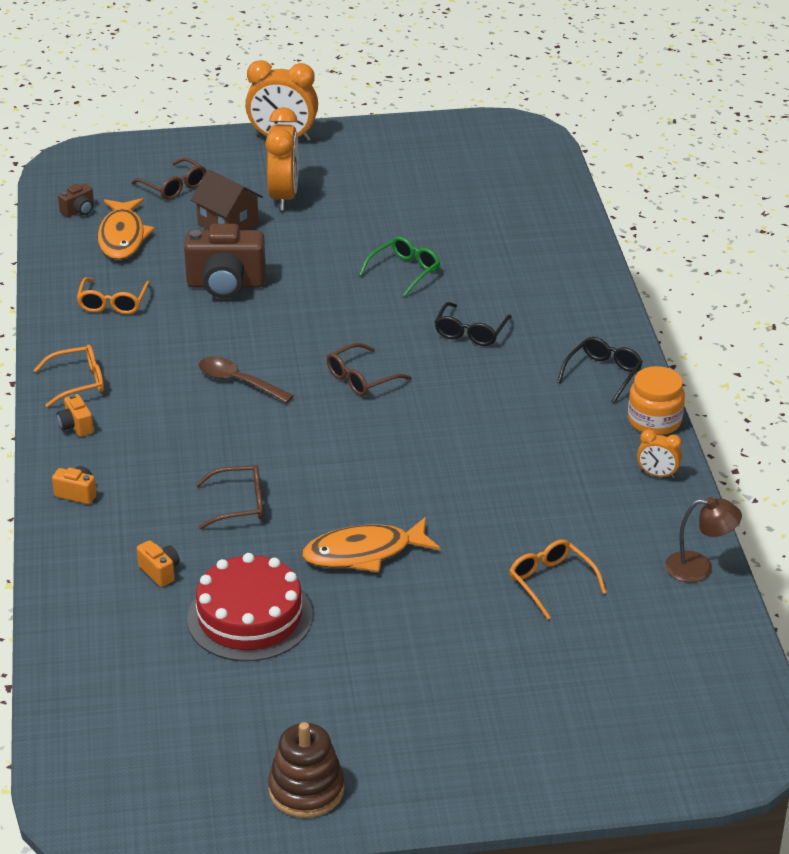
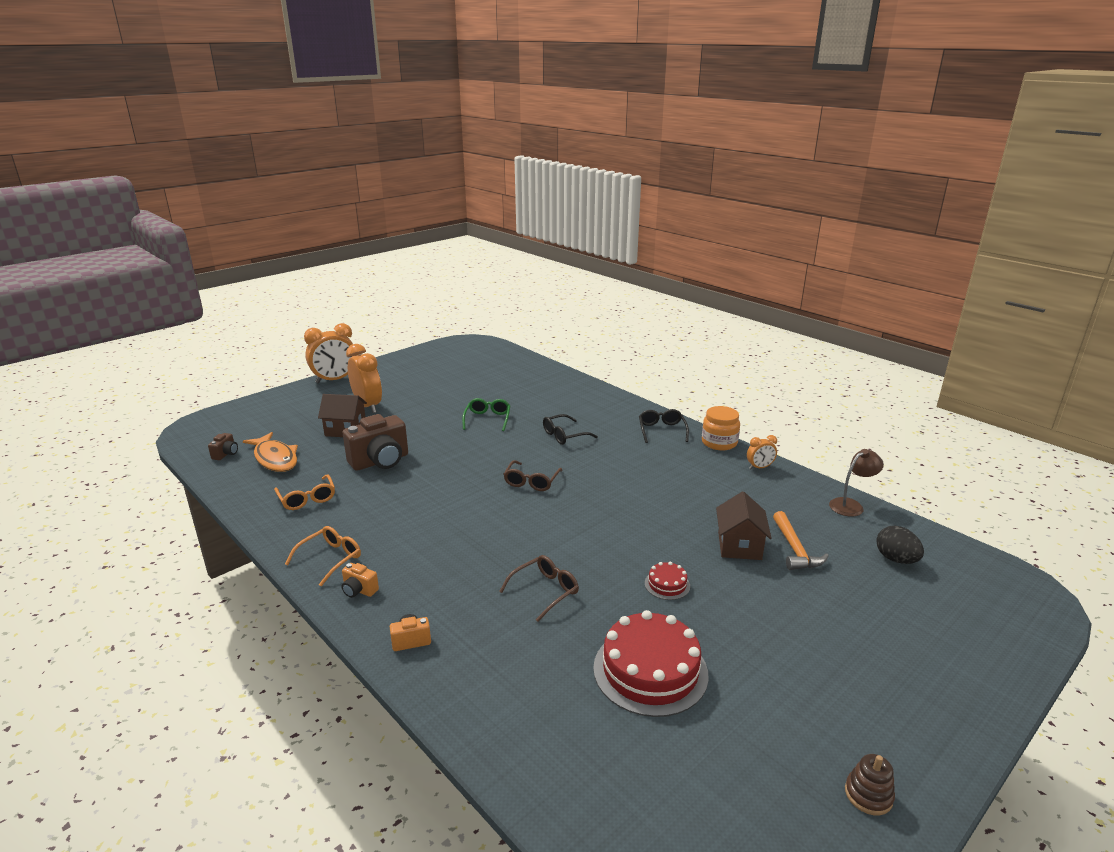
camera: 35 degrees left, 10 degrees down
(160, 572) = (544, 670): orange camera -> none
(174, 187) = (286, 421): brown glasses -> none
(238, 382) = (453, 513): brown spoon -> none
(306, 790) = (868, 795): brown stacking toy -> brown stacking toy, size x0.61
(364, 553) = (667, 584): orange fish -> red cake
(471, 332) = (564, 435): black glasses -> black glasses turned 75 degrees clockwise
(494, 551) = (739, 546): none -> brown house
(551, 582) = (795, 549): orange glasses -> orange hammer
(650, 645) = (896, 559): none -> black egg

